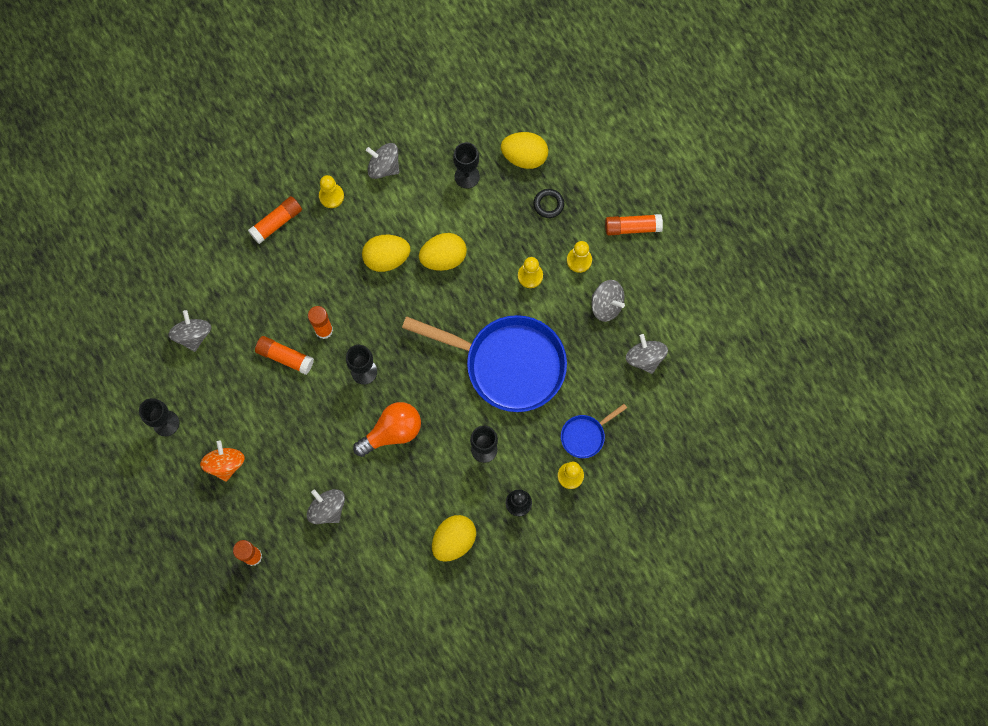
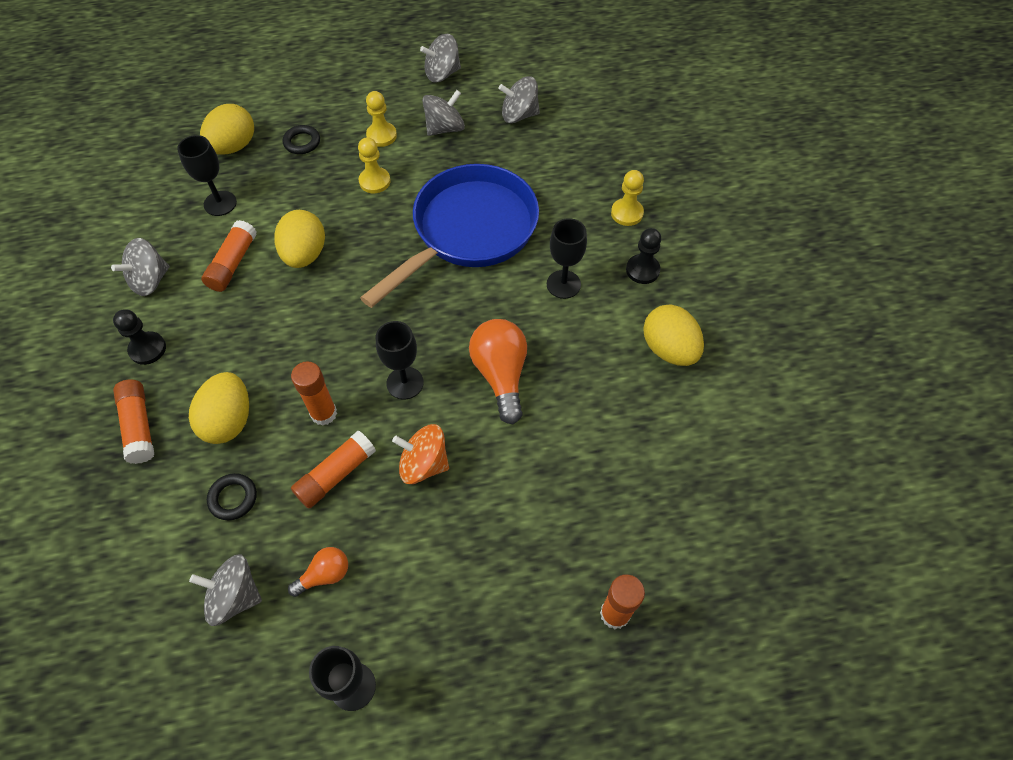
camera: 70 degrees left, 15 degrees down
(221, 379) = (325, 575): none -> orange light bulb
(225, 464) = (457, 610): orange spinning top -> orange spinning top (424, 464)
(250, 304) = (233, 498): none -> black ring
(327, 509) = (577, 486): grey spinning top -> grey spinning top (442, 74)
(331, 196) = (147, 349): yellow pawn -> black pawn
(387, 258) = (269, 312): yellow egg -> yellow egg (229, 420)
(585, 435) = (584, 187): blue pan -> none
(632, 227) = (371, 85): orange glue stick -> orange glue stick (233, 263)

